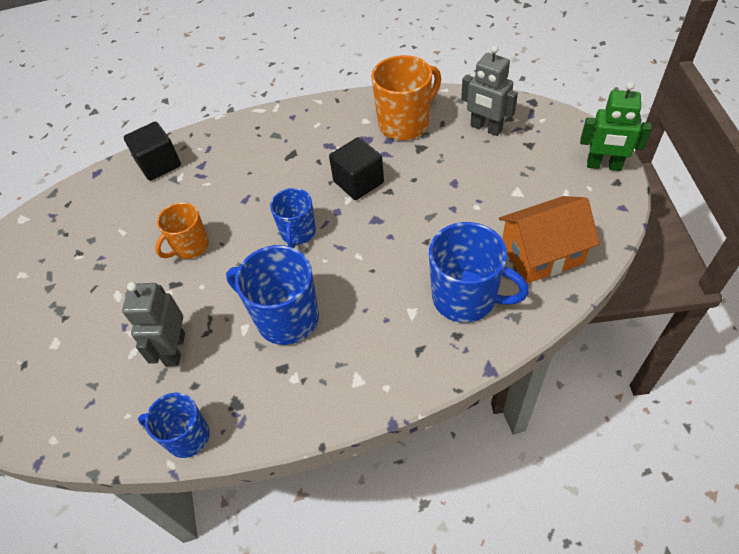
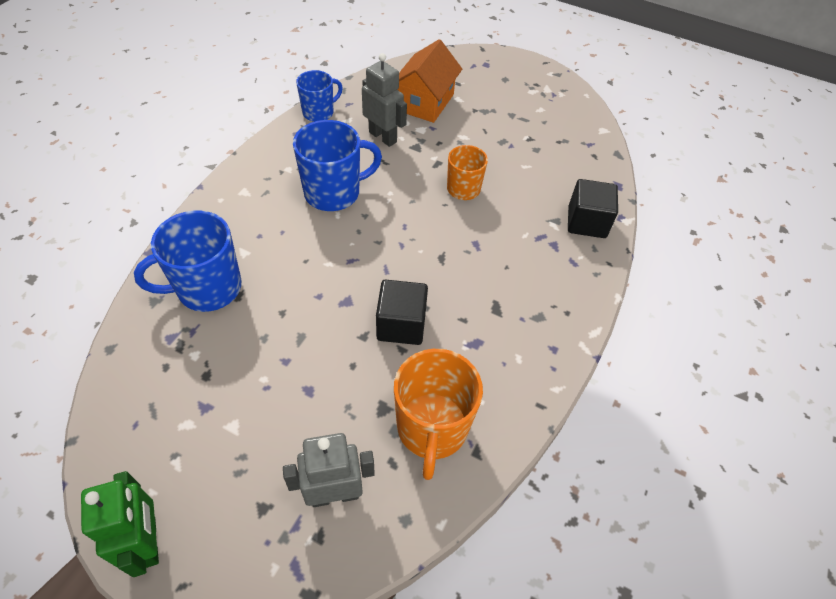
camera: 125 degrees right, 0 degrees up
(298, 233) = (398, 248): blue mug -> none
(542, 254) = (163, 371): orange house -> orange house (425, 102)
(604, 166) = (149, 542): green robot -> green robot turned 105 degrees clockwise

